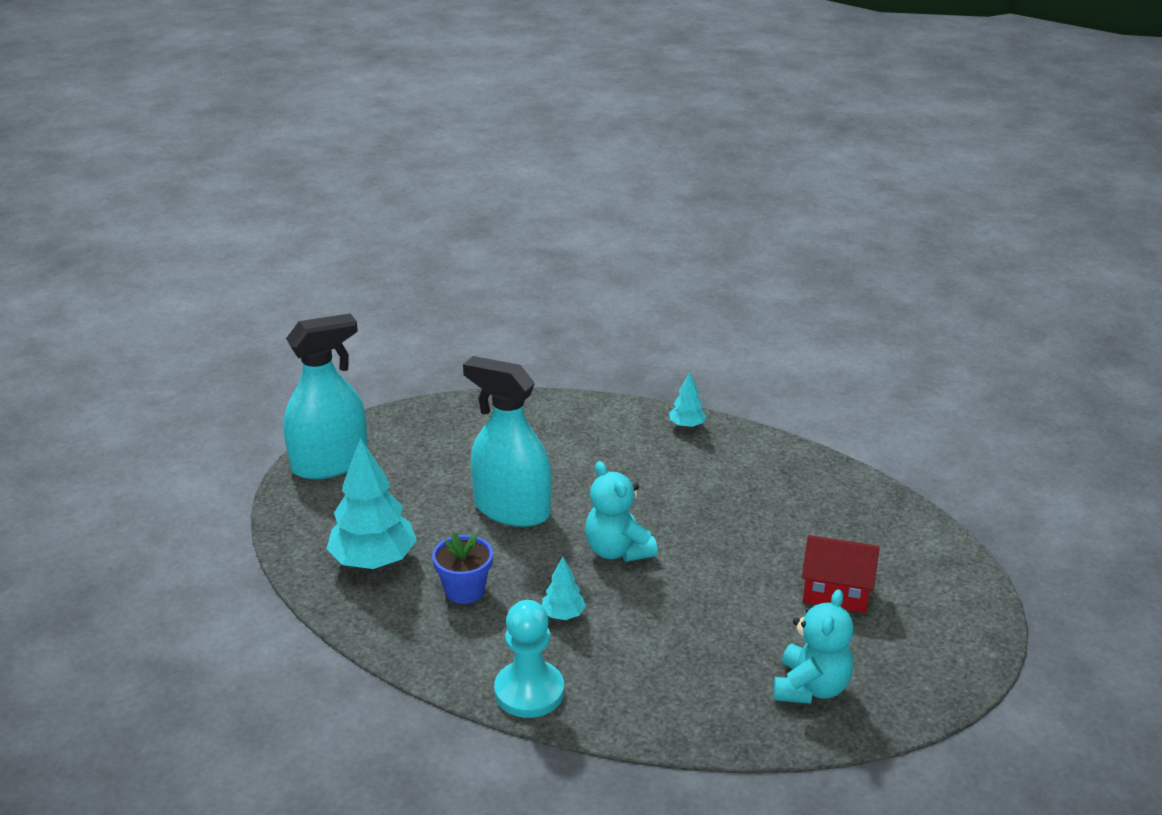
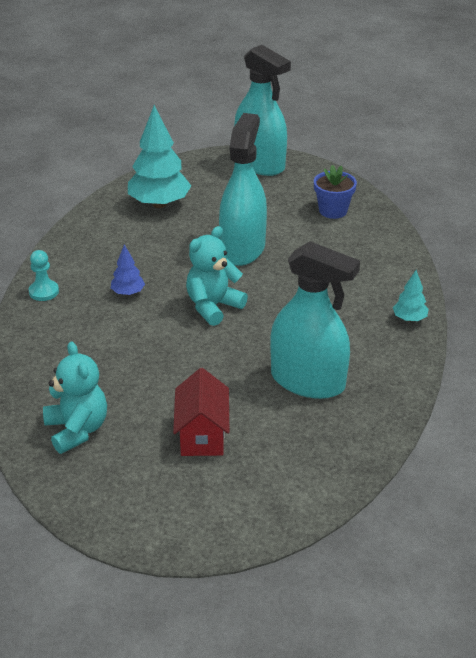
camera: 75 degrees right, 5 degrees up
(464, 590) = (141, 246): blue flower pot -> blue flower pot (333, 211)
(529, 691) = (44, 292): turquoise pawn -> turquoise pawn, size x0.59
(563, 615) = (128, 293): turquoise tree -> blue tree
(767, 508) = (307, 381): none -> turquoise spray bottle
(811, 687) = (77, 430): turquoise teddy bear -> turquoise teddy bear turned 120 degrees counterclockwise

